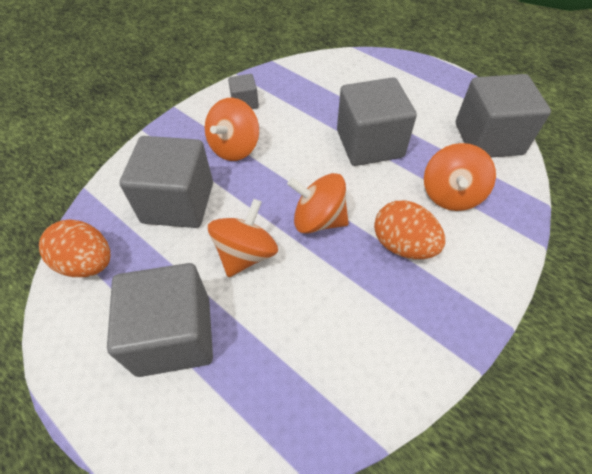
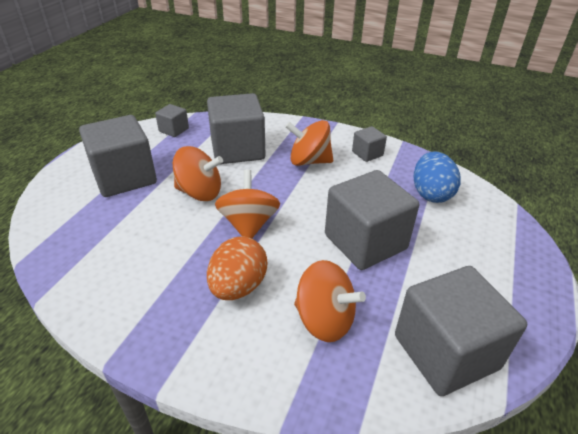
camera: 70 degrees right, 15 degrees down
(88, 263) = (174, 130): orange egg -> grey cube
(322, 85) = (431, 194): none -> blue egg
(450, 194) = (324, 320): orange spinning top -> orange spinning top turned 150 degrees counterclockwise

